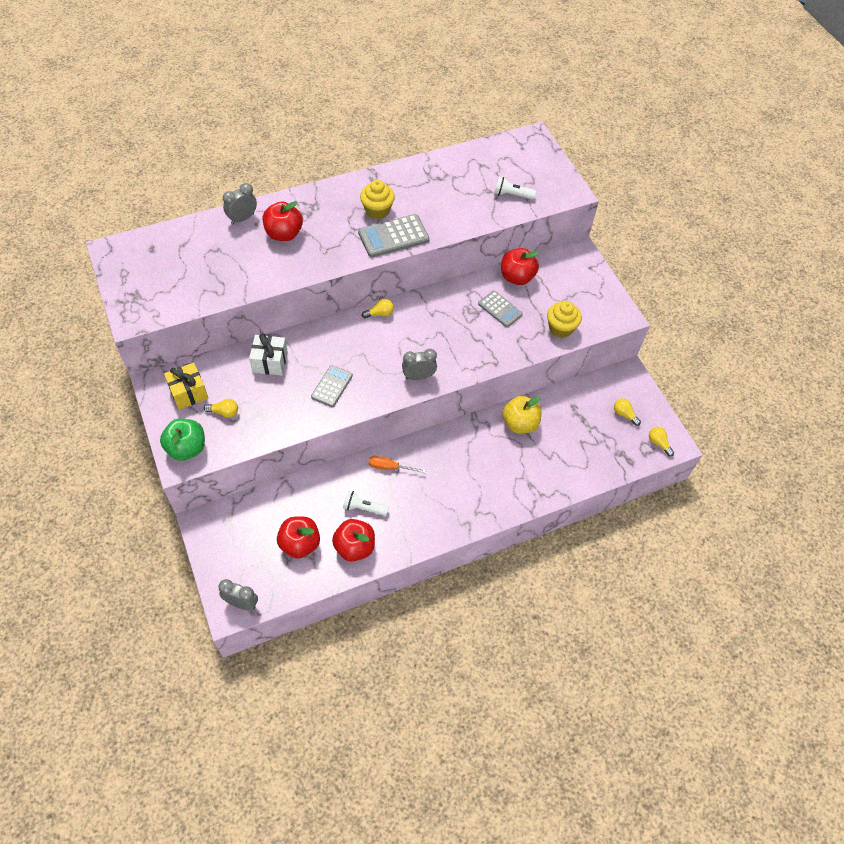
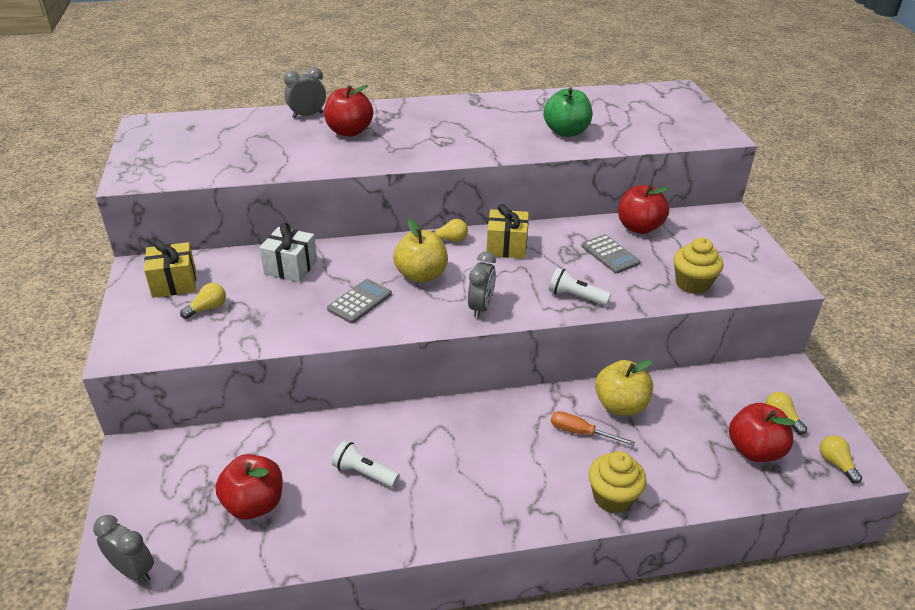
camera: 15 degrees right, 20 degrees down
(187, 448) = (139, 339): green apple -> green apple (566, 132)
(224, 412) = (208, 308): yellow light bulb -> yellow light bulb turned 60 degrees counterclockwise
(354, 547) = (332, 523): red apple -> red apple (754, 450)
(368, 353) = (421, 275): none -> yellow apple
(377, 210) = (469, 125): yellow cupcake -> yellow cupcake (612, 497)
(390, 467) = (418, 428): orange screwdriver -> orange screwdriver (580, 432)
(393, 236) = (482, 147): grey calculator -> none
(418, 376) = (481, 307): grey clock -> grey clock turned 105 degrees clockwise
(423, 314) = (506, 246): none -> yellow gift
(512, 195) = (642, 129): white flashlight -> white flashlight (576, 297)

